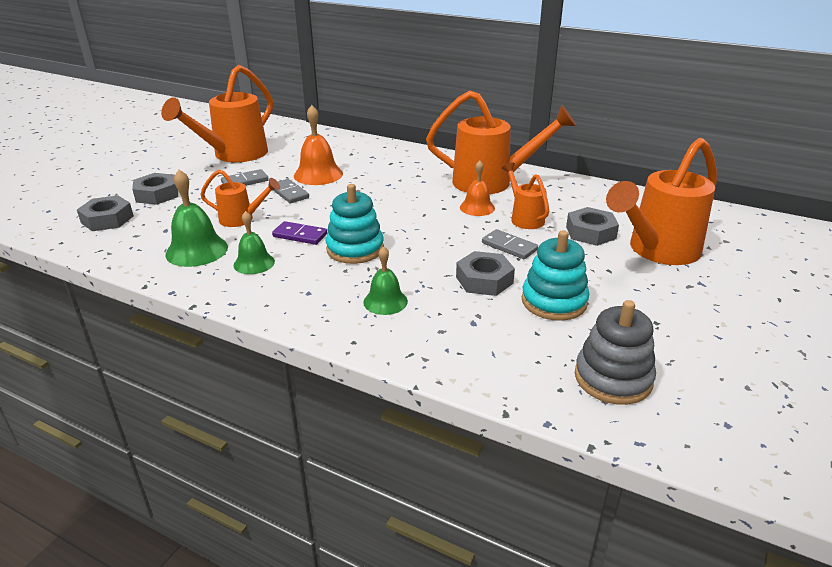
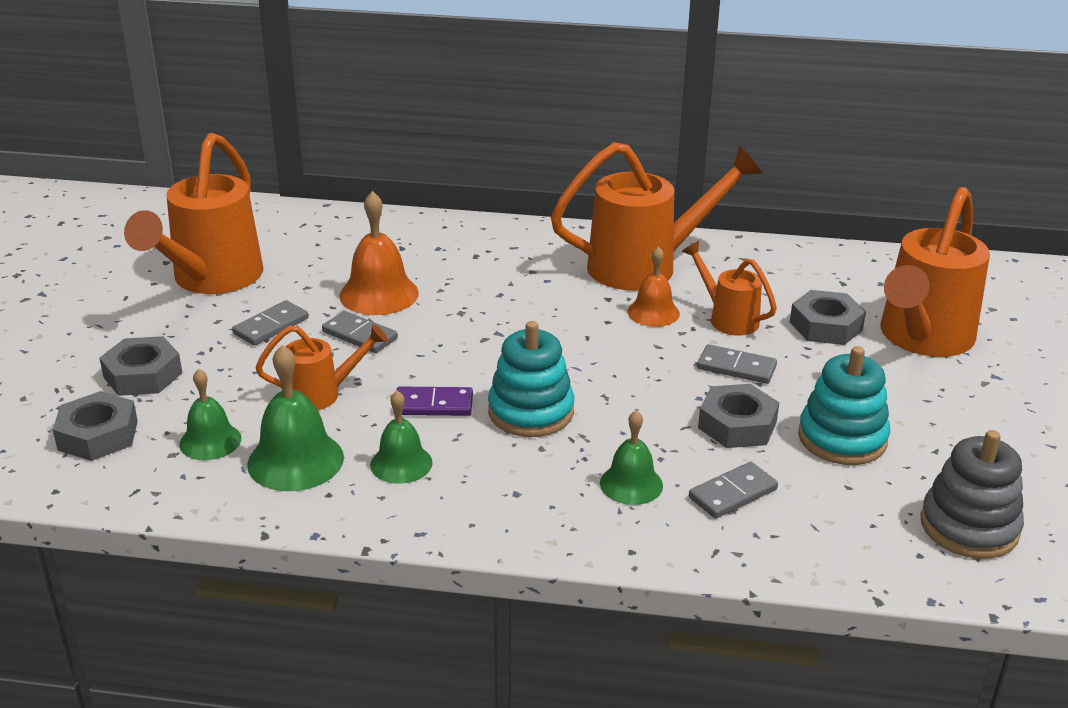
camera: 20 degrees left, 0 degrees up
(161, 232) = (210, 441): none -> green bell
(450, 321) = (733, 493): none -> grey domino

